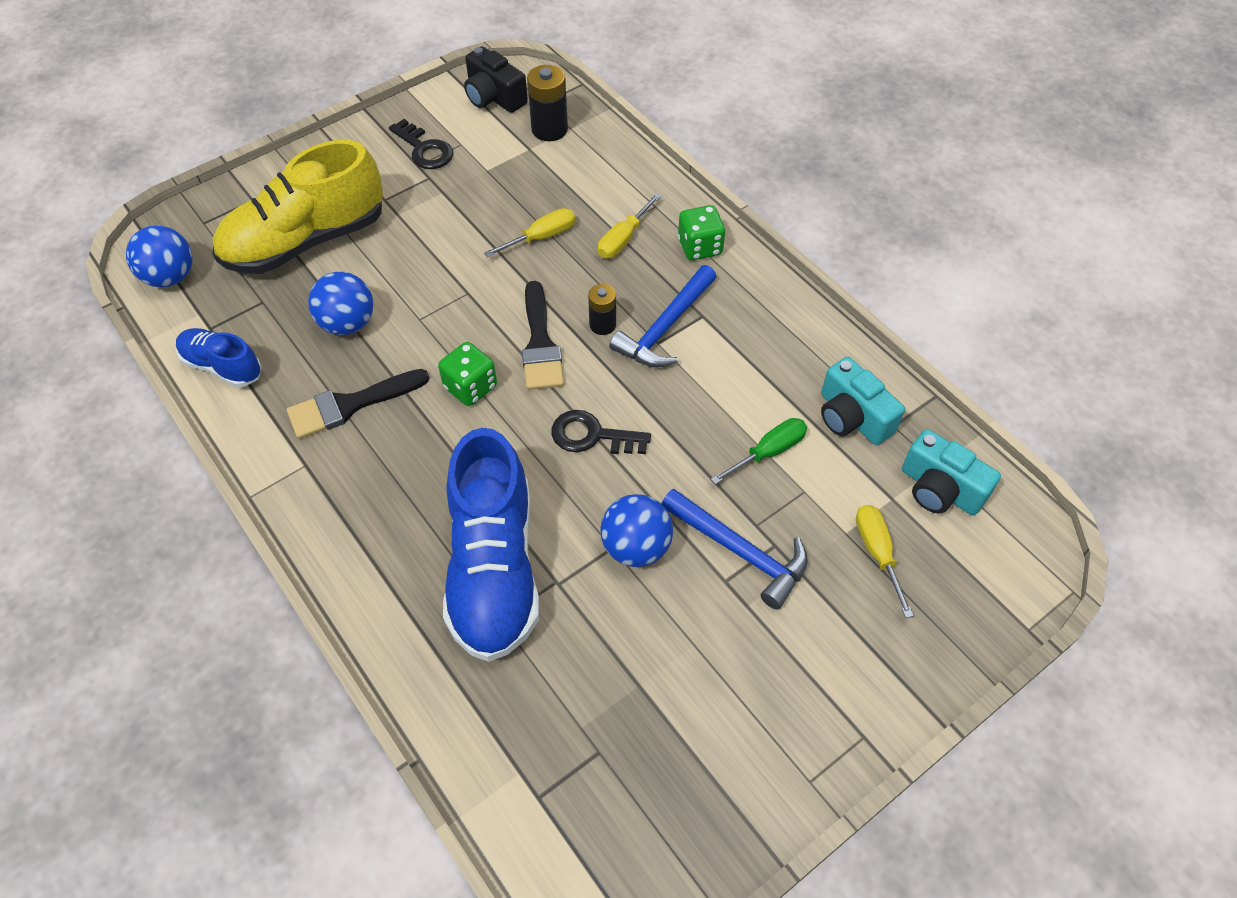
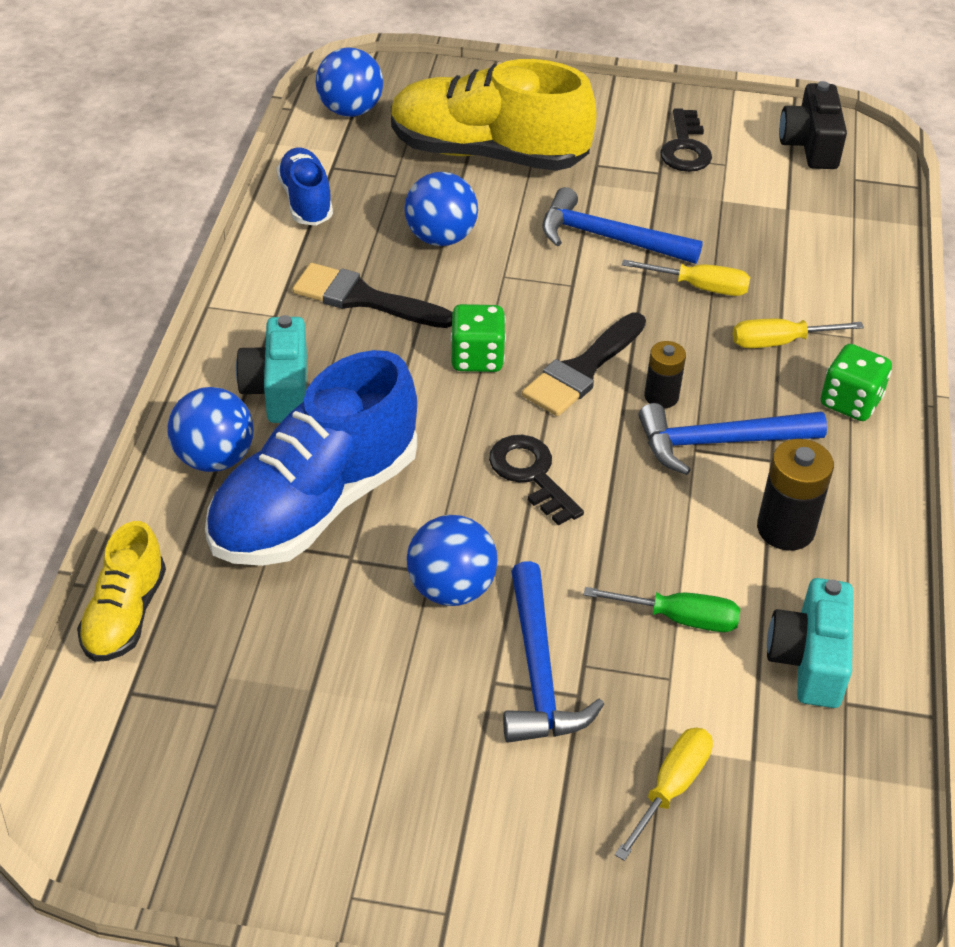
camera: 45 degrees right, 10 degrees down
(392, 596) = (214, 458): none -> blue ball
(452, 245) = (608, 238): none -> blue hammer
(470, 752) = (125, 614): none -> yellow shoe
(549, 129) = (830, 205): black battery -> black battery (785, 529)
(940, 489) = (817, 795): turquoise camera -> turquoise camera (278, 389)

